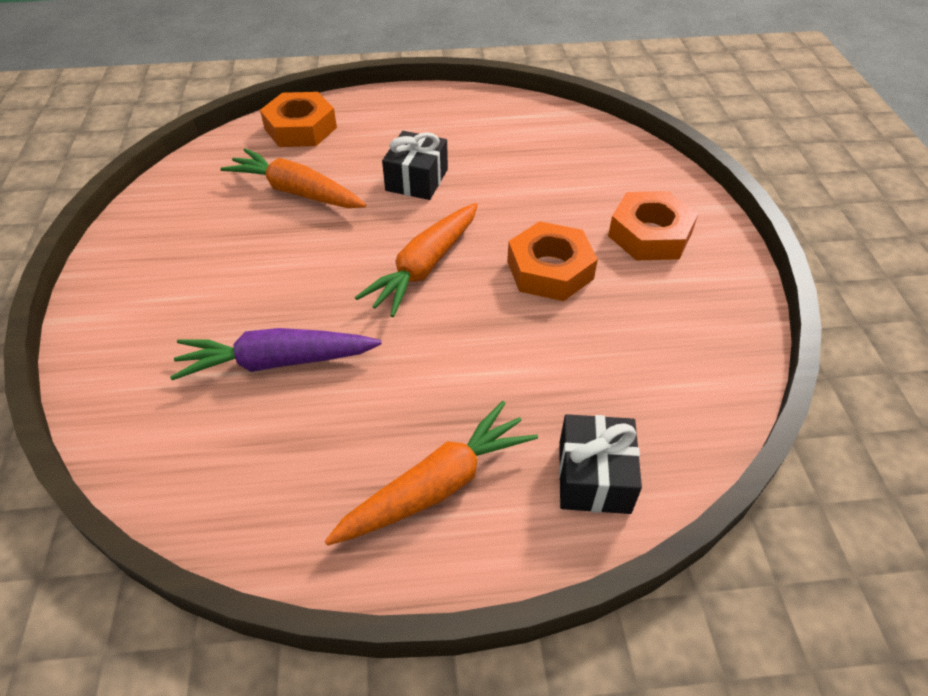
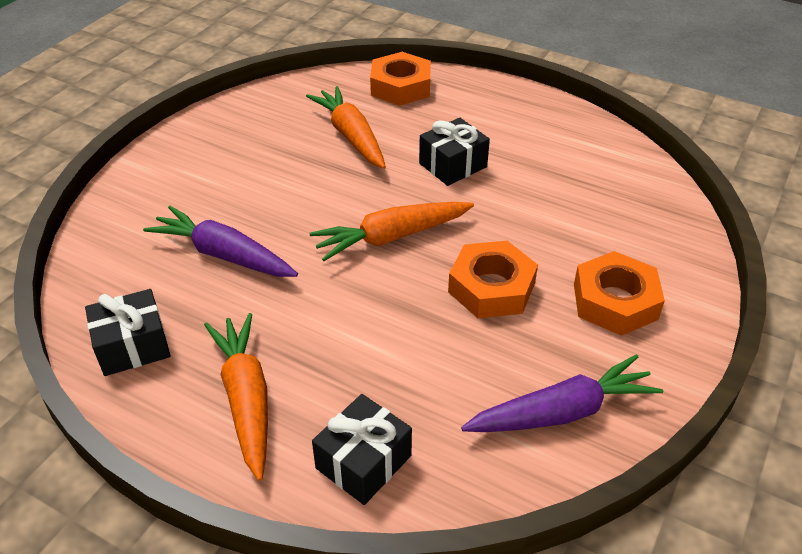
camera: 35 degrees right, 5 degrees down
(268, 504) = (133, 346): none -> black gift
(437, 486) = (246, 399): orange carrot -> orange carrot turned 105 degrees counterclockwise
(697, 342) = (562, 412): none -> purple carrot

